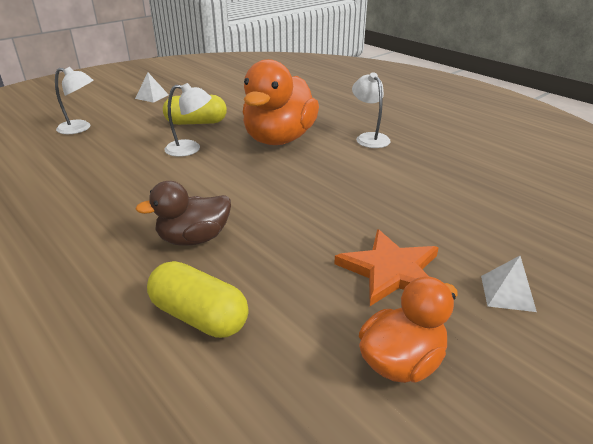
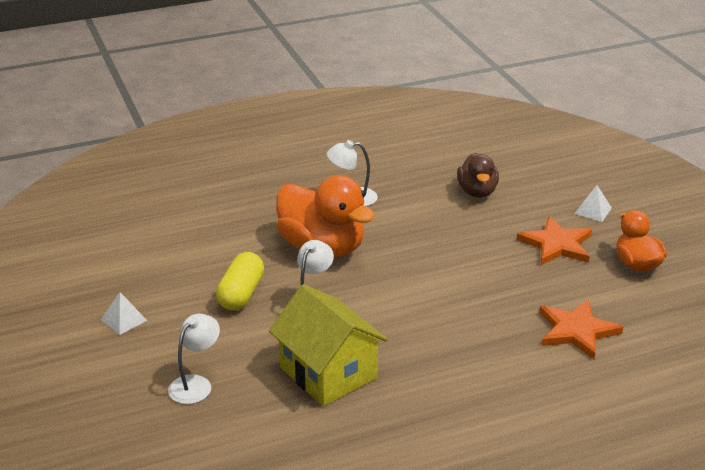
camera: 70 degrees left, 0 degrees up
(96, 171) = (328, 372): none -> yellow house
(194, 239) = (483, 323): brown duck -> brown duck (477, 192)
(199, 316) = (576, 331): yellow capsule -> orange star

